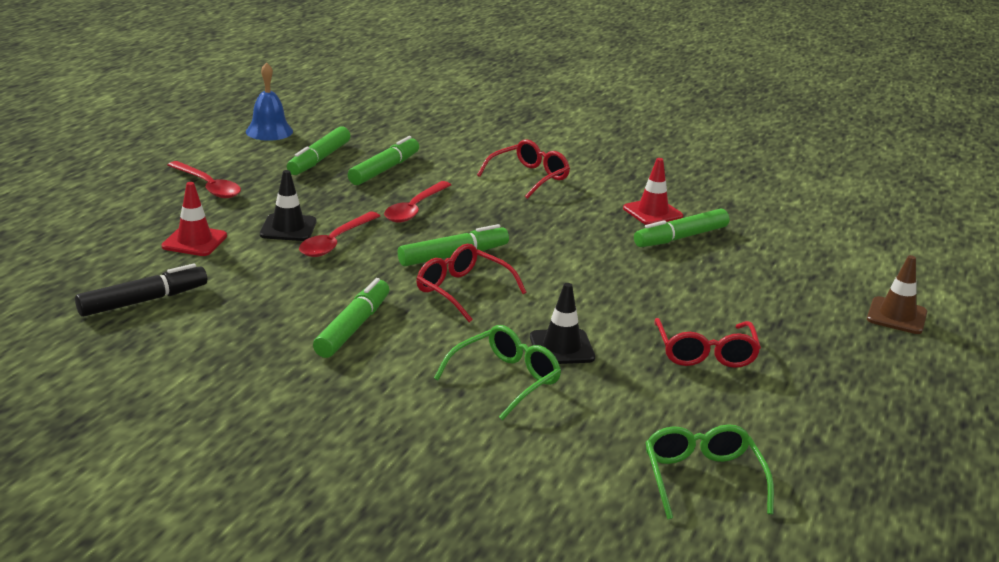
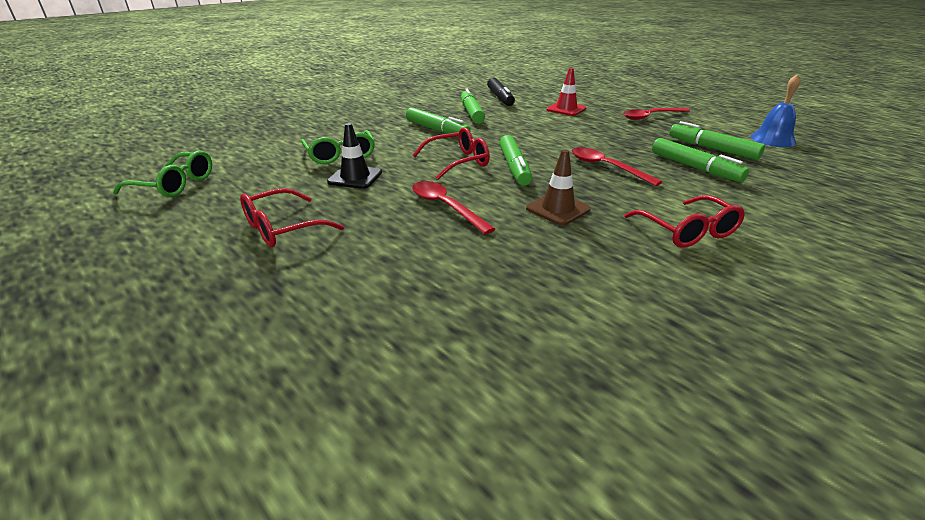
camera: 115 degrees right, 5 degrees up
(288, 228) = (579, 129): black traffic cone -> none
(335, 242) = (553, 138): red spoon -> red spoon (445, 207)
(652, 212) = (578, 290): red traffic cone -> none
(681, 237) = (500, 289): green marker -> green marker (471, 113)
(705, 353) = (283, 228): red glasses -> red glasses turned 60 degrees counterclockwise
(896, 316) = (174, 404): brown traffic cone -> brown traffic cone (558, 209)

